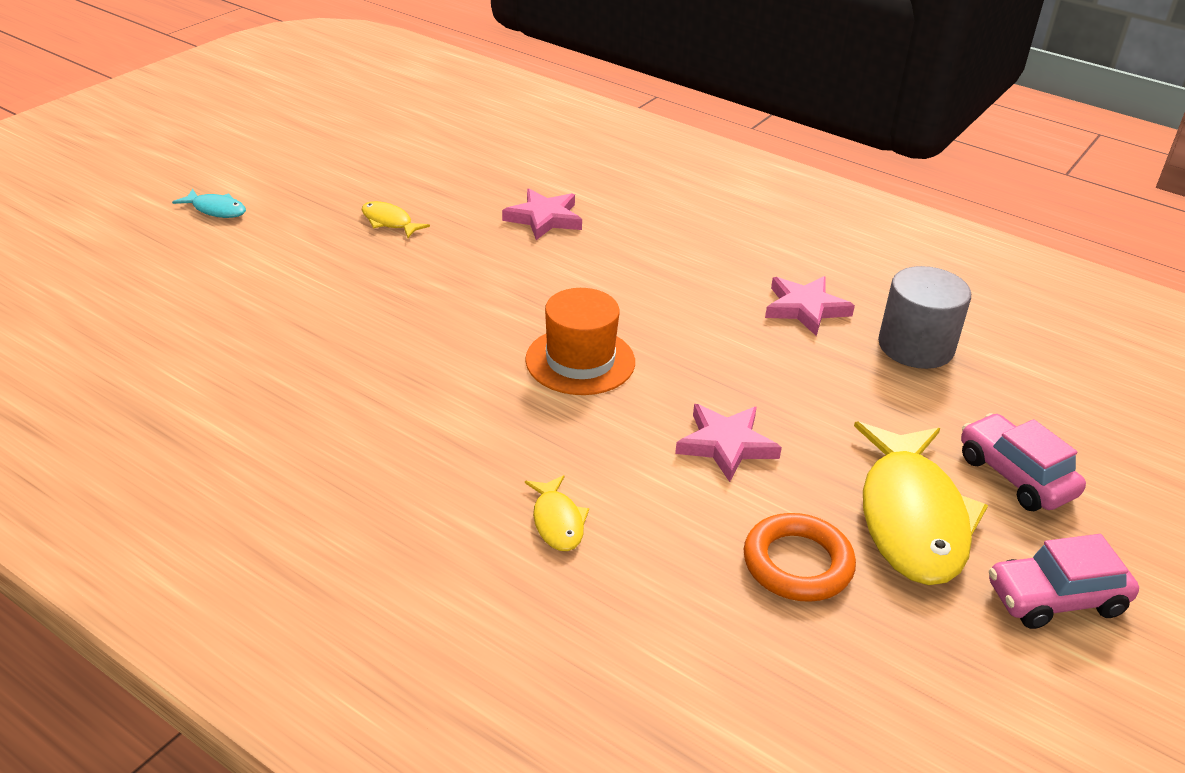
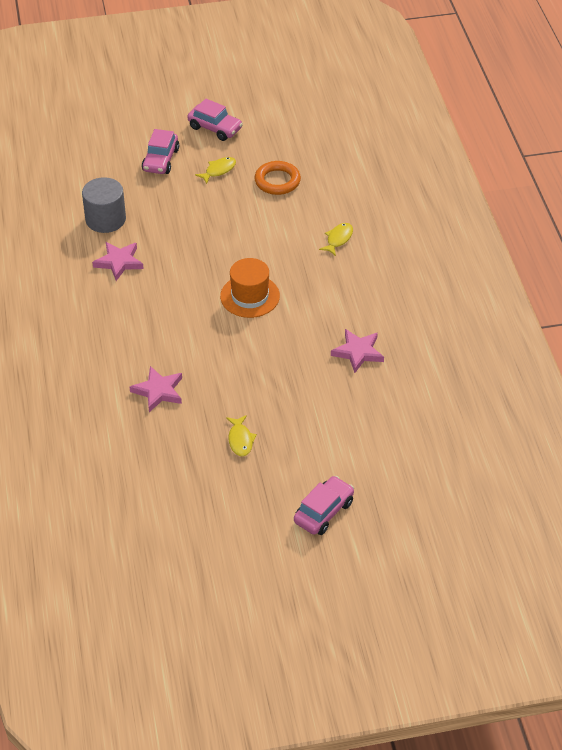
camera: 135 degrees left, 10 degrees up
(216, 210) = (324, 512): turquoise fish -> pink car
(726, 445) = (243, 229): pink star -> pink star (358, 352)
(912, 518) = (218, 170): yellow fish -> yellow fish, size x0.45

